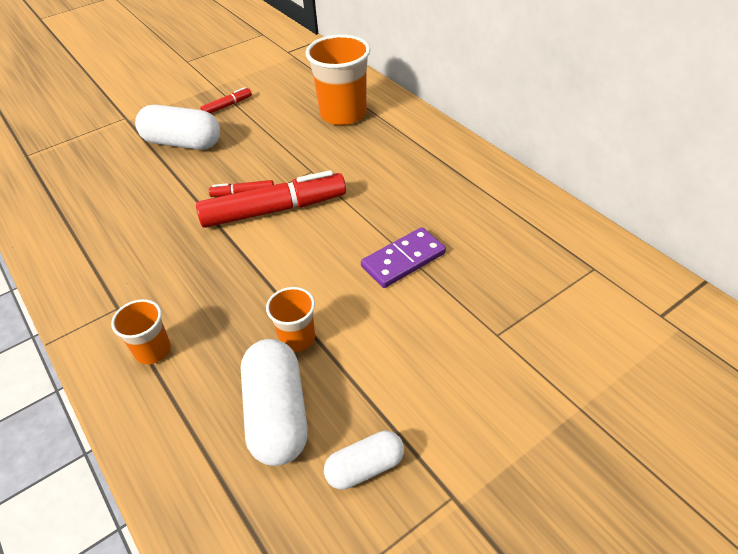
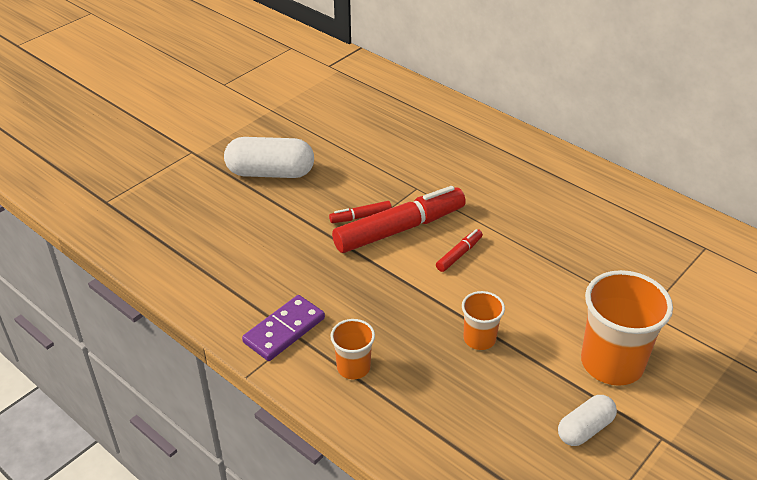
camera: 15 degrees left, 5 degrees down
(227, 106) = (296, 130): red marker -> red marker (459, 254)
(277, 414) = (493, 401): white capsule -> none
(343, 114) = (420, 128): orange cup -> orange cup (612, 363)
(403, 260) = (541, 260): purple domino -> purple domino (284, 330)

